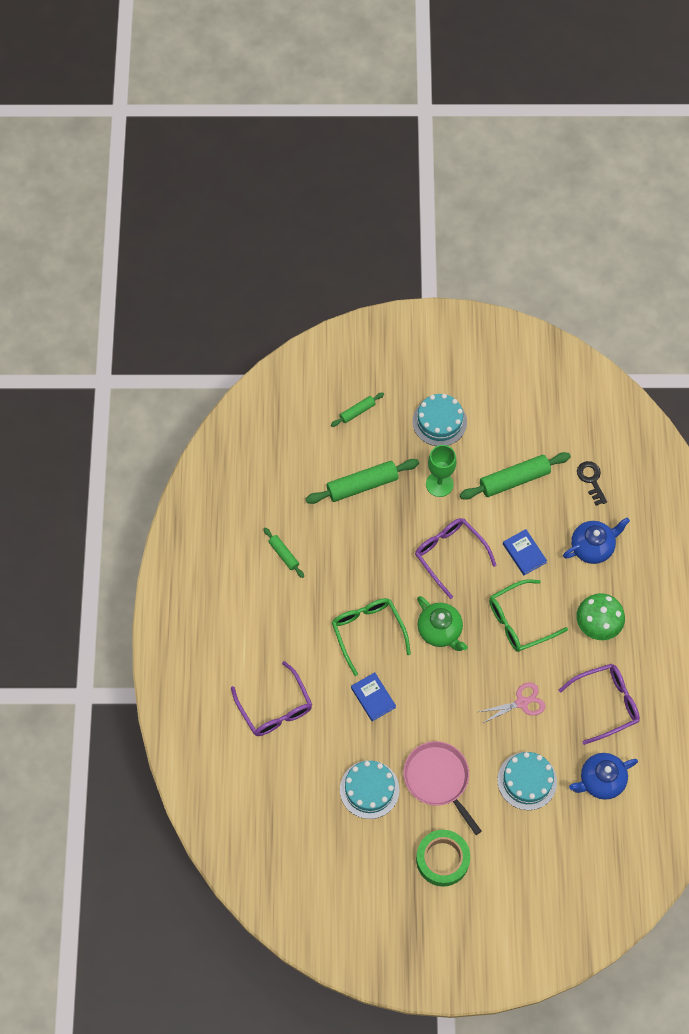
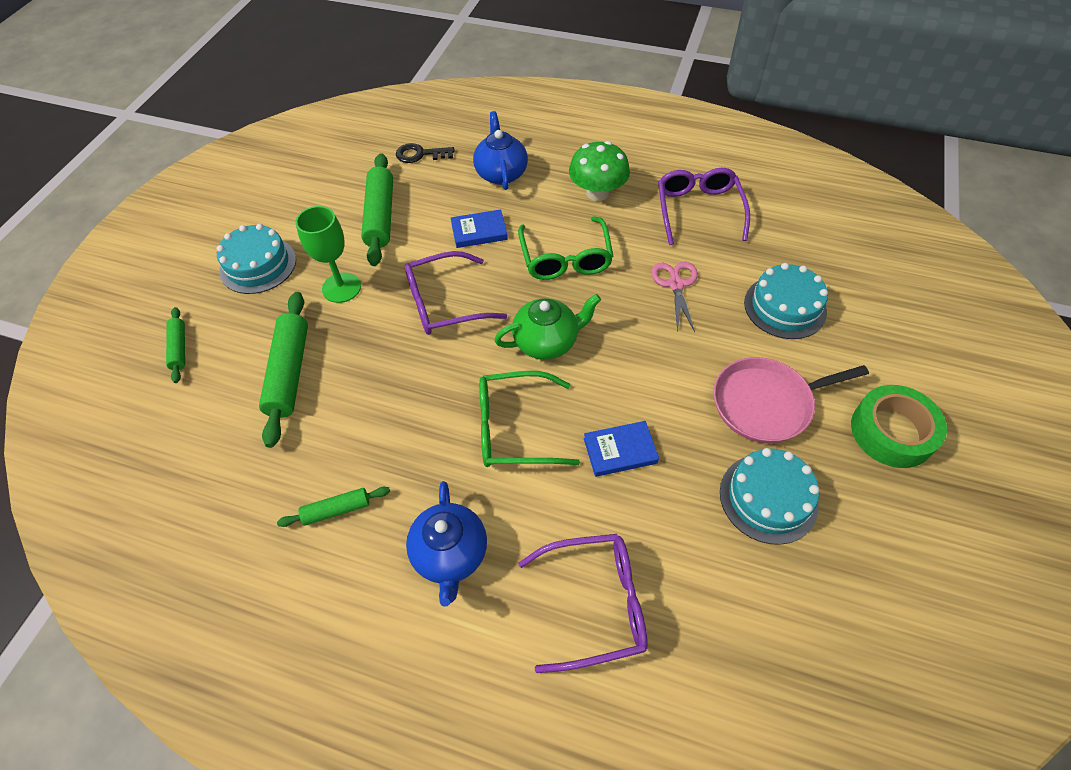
camera: 70 degrees left, 10 degrees down
(600, 781) = (796, 239): blue teapot -> blue teapot (450, 554)

